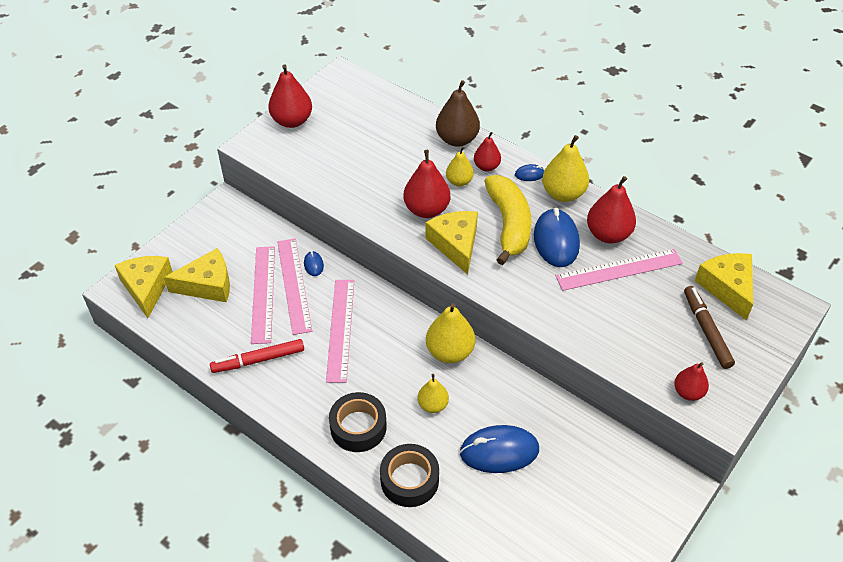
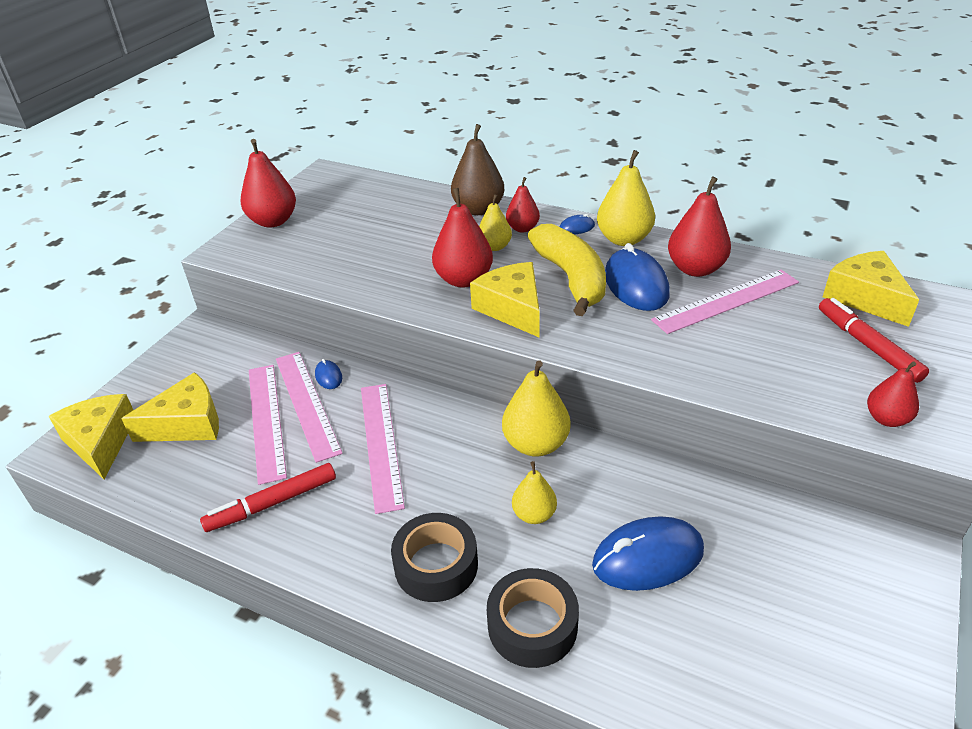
camera: 10 degrees left, 10 degrees down
(706, 330) = (867, 345): brown marker -> red marker

